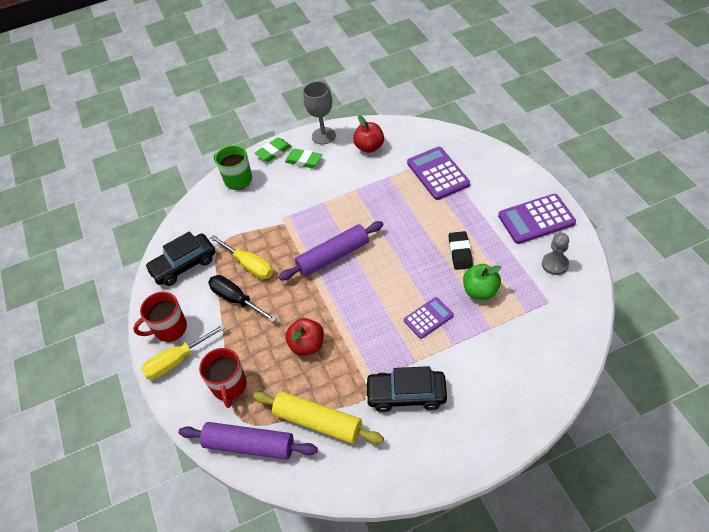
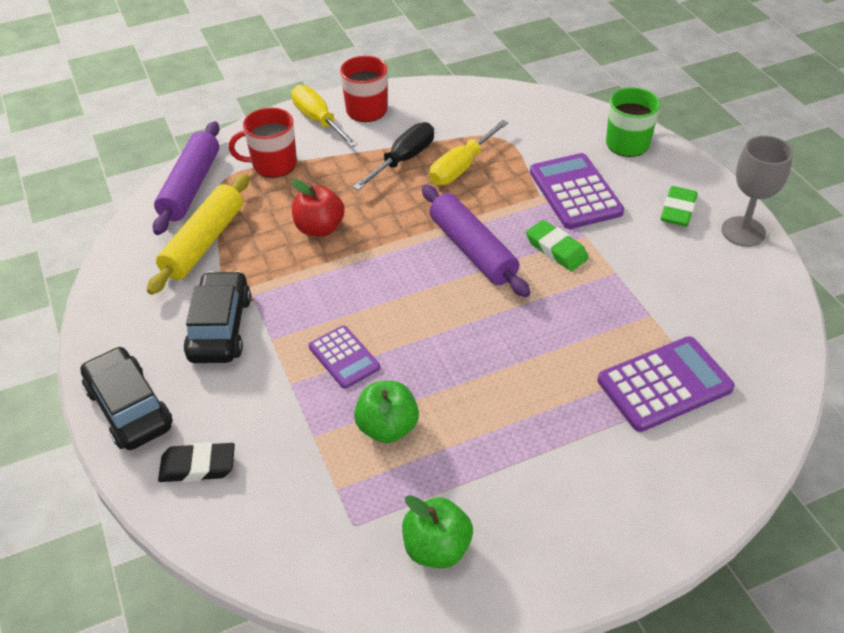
camera: 85 degrees right, 5 degrees down
(184, 265) = (465, 110): black car -> black car (129, 408)
(273, 152) = (694, 176): green eraser -> green eraser (556, 249)
(369, 147) = (723, 290): red apple -> none
(460, 252) = (472, 405): black eraser -> black eraser (198, 466)
(536, 219) = (551, 532): purple calculator -> purple calculator (575, 192)
(555, 264) = (437, 548): grey pawn -> green apple

